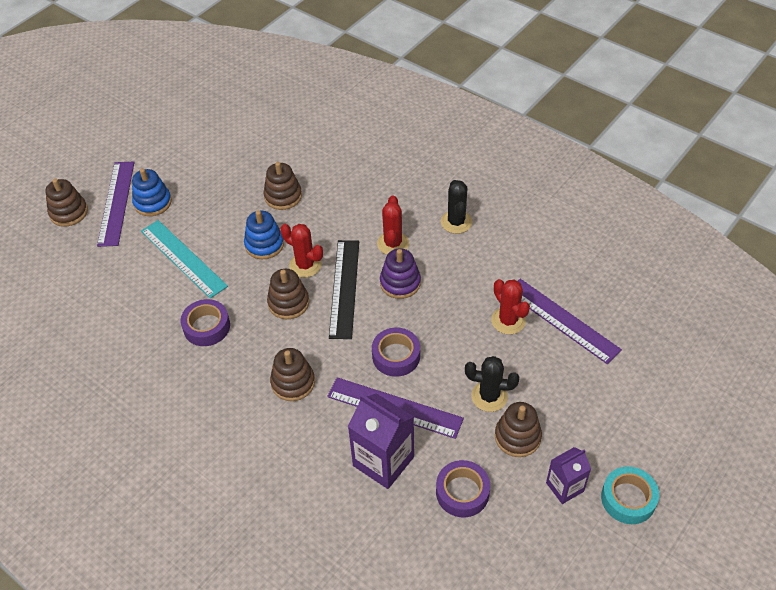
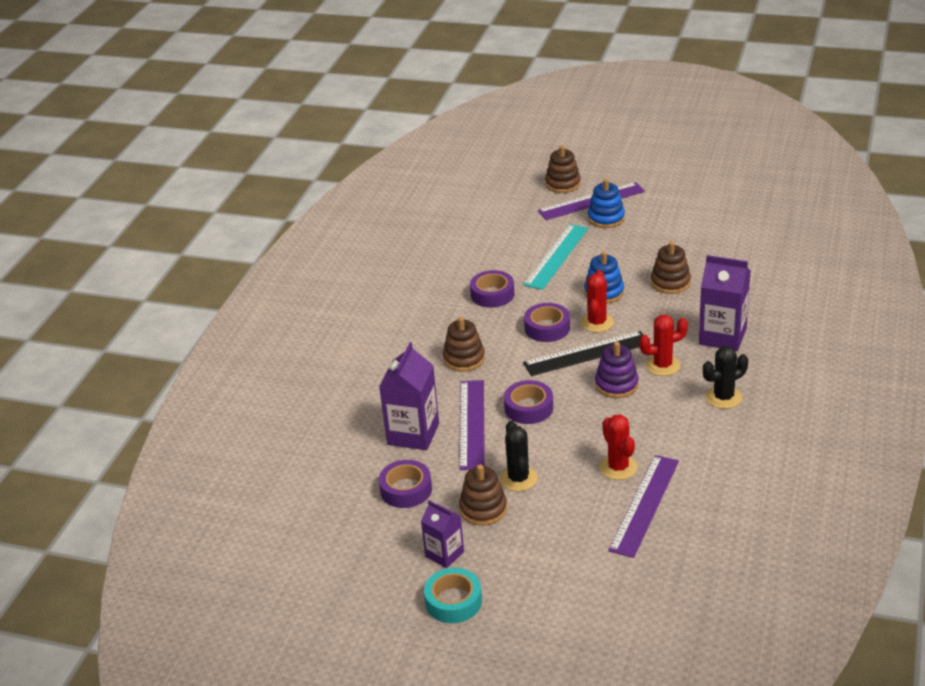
camera: 70 degrees right, 15 degrees down
(288, 303) = (547, 328): brown stacking toy -> purple tape
(378, 192) = (722, 336): none -> purple carton
(508, 321) = (618, 467): red cactus -> red cactus turned 60 degrees counterclockwise

